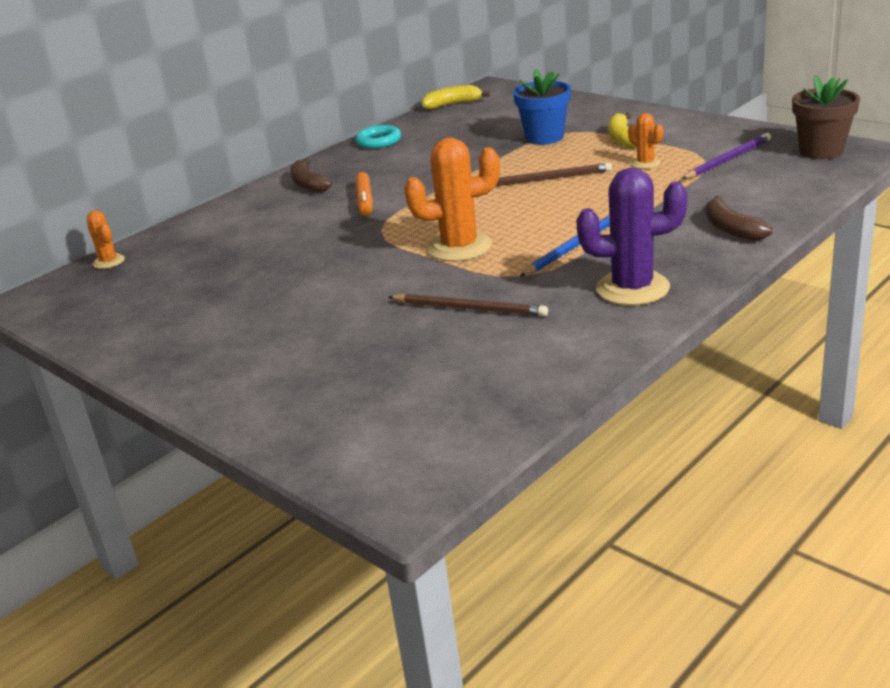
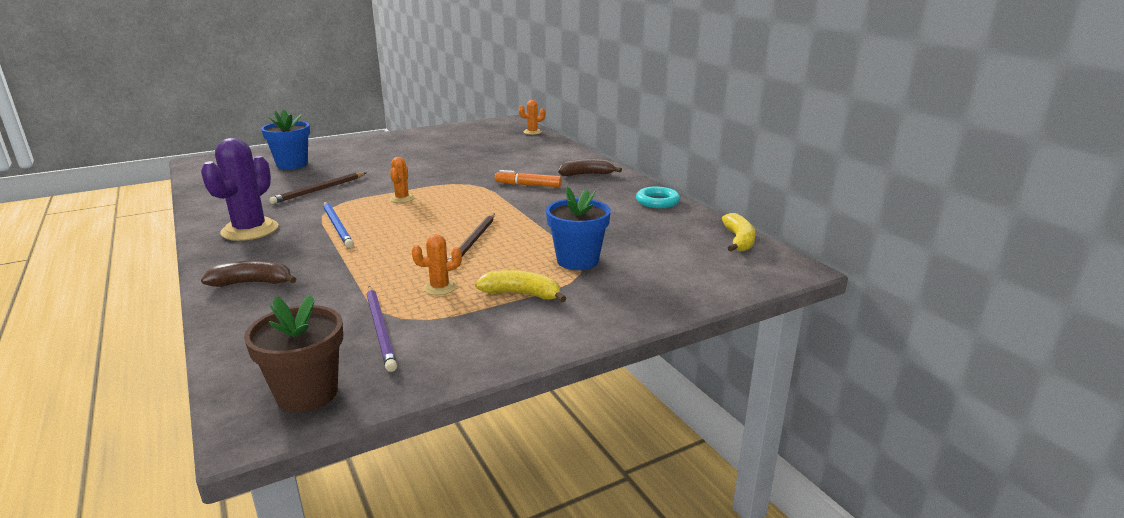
camera: 105 degrees right, 5 degrees down
(369, 386) = (292, 164): none -> blue flower pot
(459, 247) = (402, 198): orange cactus -> orange cactus, size x0.51

